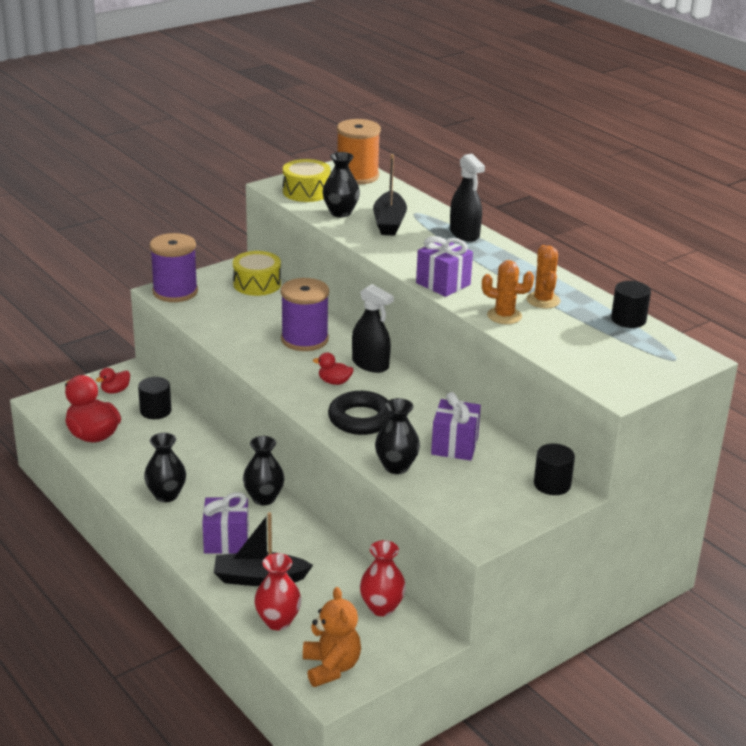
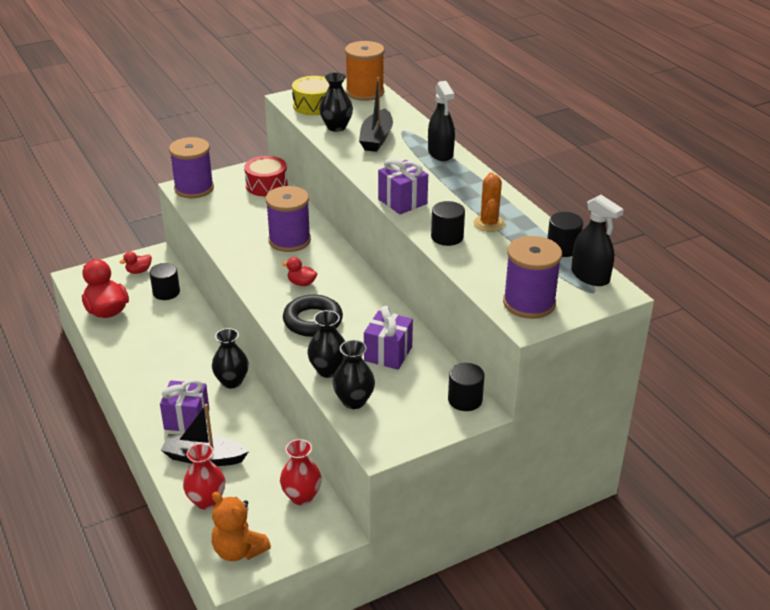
camera: 10 degrees right, 5 degrees up
(166, 495) = (150, 371): black vase -> black vase (354, 401)
(257, 284) = (266, 185): yellow drum -> red drum
(331, 667) = (239, 550): orange teddy bear -> orange teddy bear turned 135 degrees clockwise
(370, 364) = (339, 268): black spray bottle -> black spray bottle (590, 276)
(504, 316) = (447, 237): orange cactus -> black cylinder
(614, 374) = (529, 303): none -> purple spool

